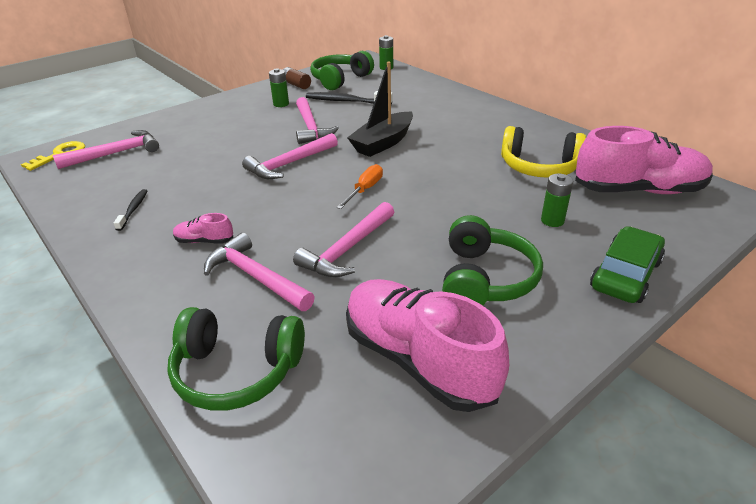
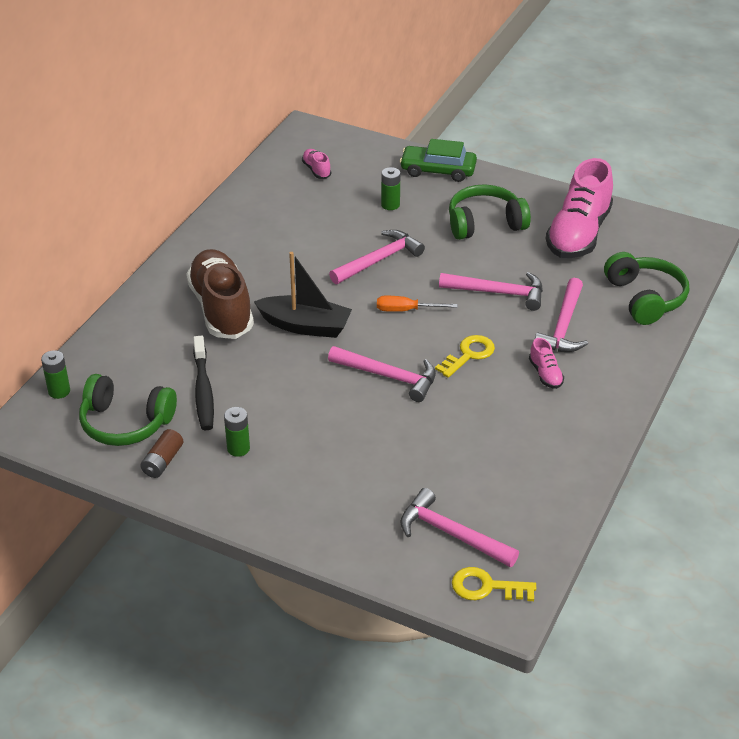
camera: 115 degrees left, 5 degrees up
(133, 209) = (538, 446): black toothbrush -> none
(275, 206) = (469, 355): none -> yellow key
(311, 127) = (295, 393): pink hammer -> pink hammer (379, 260)
(430, 117) = (221, 308): none -> brown shoe
(539, 167) = (303, 221): yellow headphones -> none
(638, 190) = (316, 170): pink shoe -> pink shoe, size x0.42

